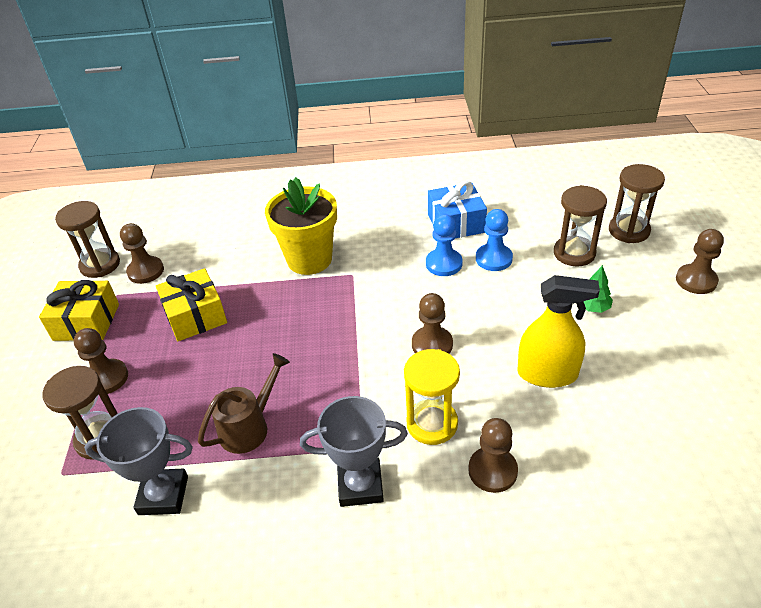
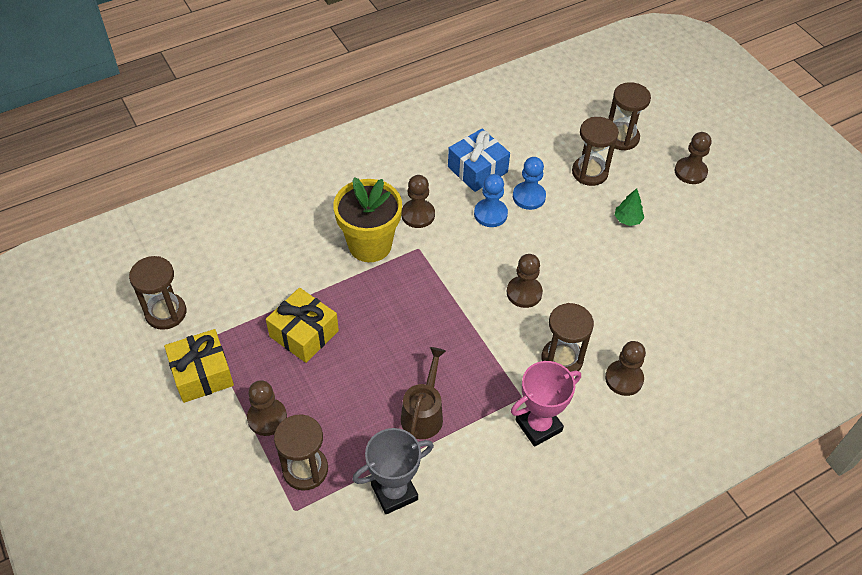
camera: 30 degrees left, 10 degrees up
(146, 271) = (219, 305): brown pawn -> brown pawn (418, 215)
(360, 485) = (538, 426): grey trophy -> pink trophy
(432, 424) = (562, 359): yellow hourglass -> brown hourglass
(547, 374) = (623, 289): yellow spray bottle -> none

